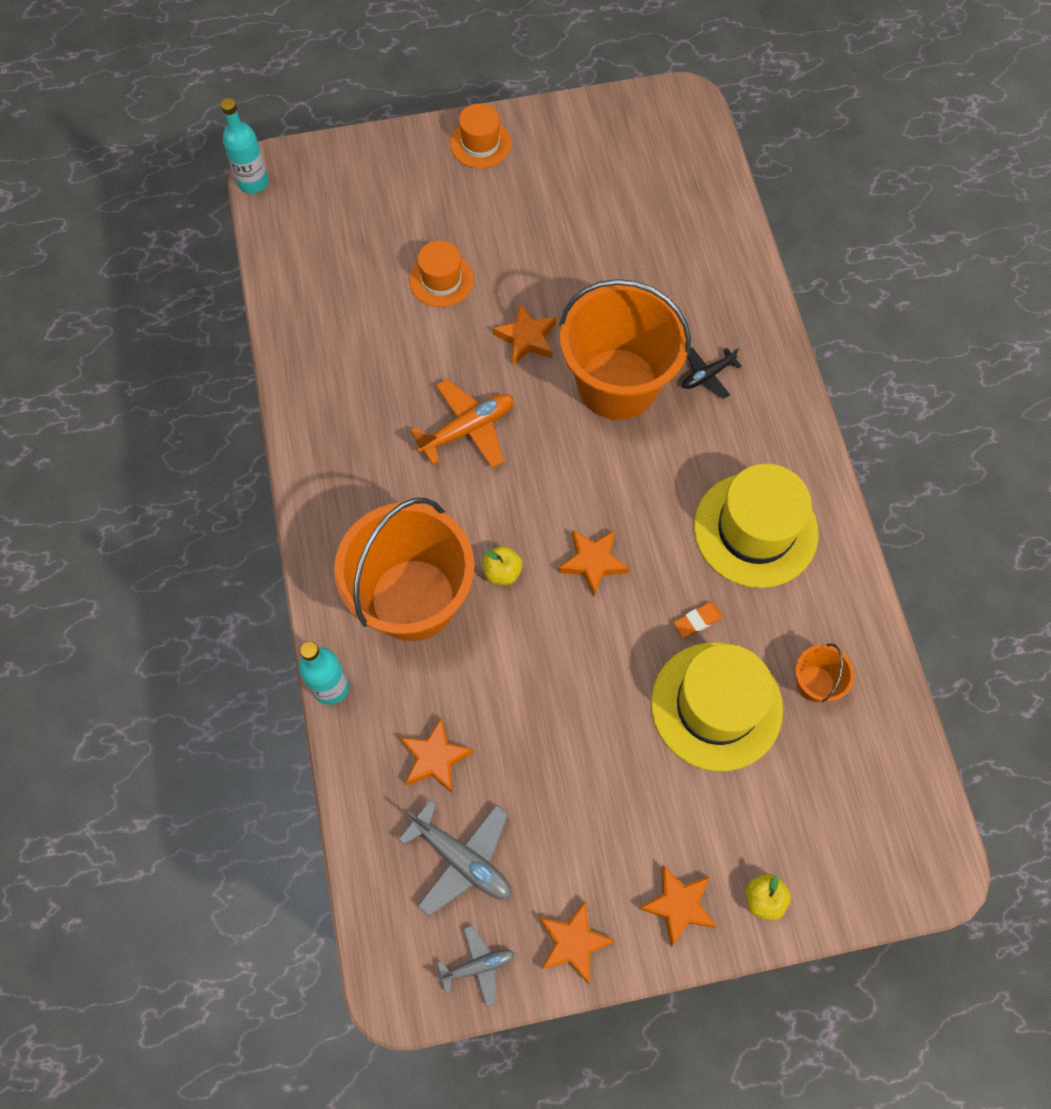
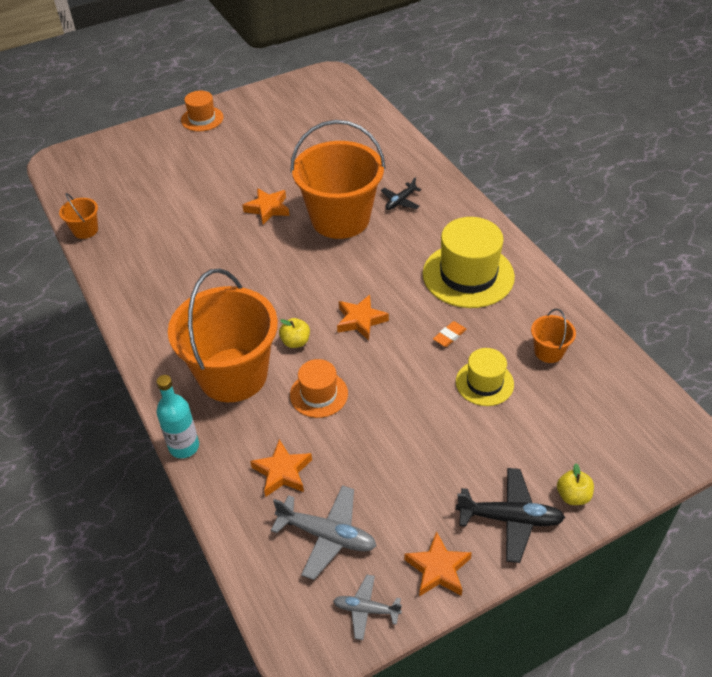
camera: 15 degrees left, 20 degrees down
(253, 182) = (46, 168): turquoise bottle -> none
(283, 309) = (85, 230): none -> orange bucket
(441, 280) = (197, 191): orange hat -> orange hat (319, 394)
(468, 429) = (242, 266): orange plane -> none
(478, 966) = (366, 609): grey plane -> grey plane turned 135 degrees counterclockwise
(678, 905) = (510, 519): orange star -> black plane
(716, 706) = (484, 383): yellow hat -> yellow hat, size x0.57

